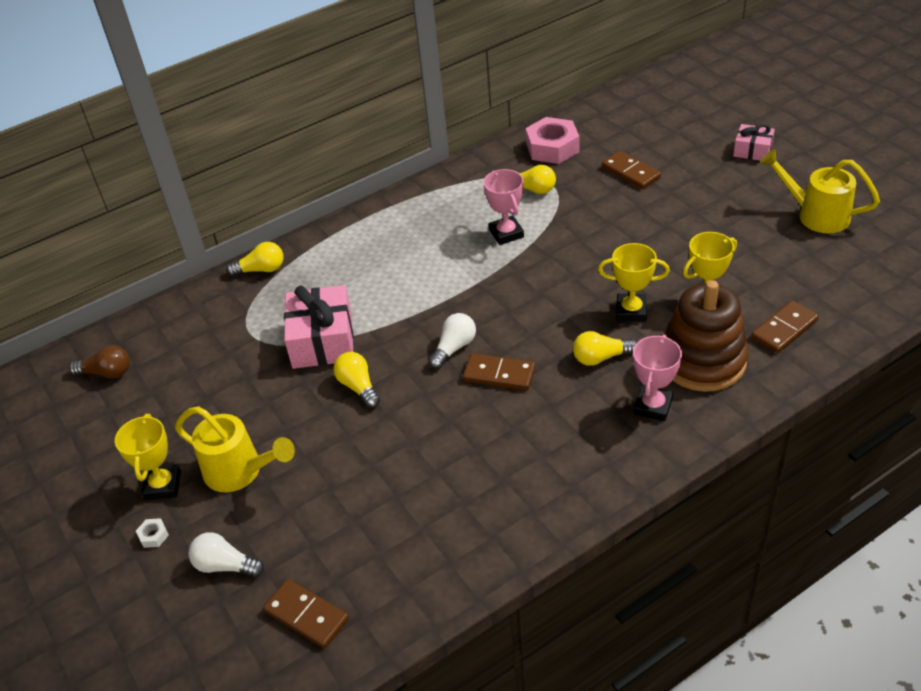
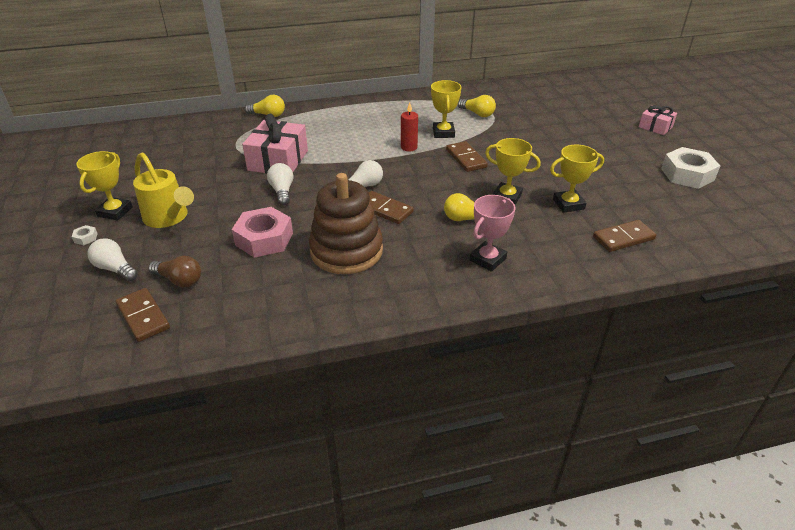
camera: 15 degrees right, 5 degrees down
(107, 373) = (133, 144): brown light bulb -> brown light bulb (179, 280)
(358, 387) = (282, 191): yellow light bulb -> white light bulb
(476, 270) = (409, 147): none -> red candle
(506, 233) = (443, 133): pink trophy -> yellow trophy
(552, 148) = (506, 95): pink nut -> pink nut (264, 239)
(631, 172) = (555, 119): brown domino -> brown domino (466, 158)
(702, 360) = (544, 241): brown stacking toy -> brown stacking toy (346, 251)
(816, 215) = (687, 174): yellow watering can -> white nut

